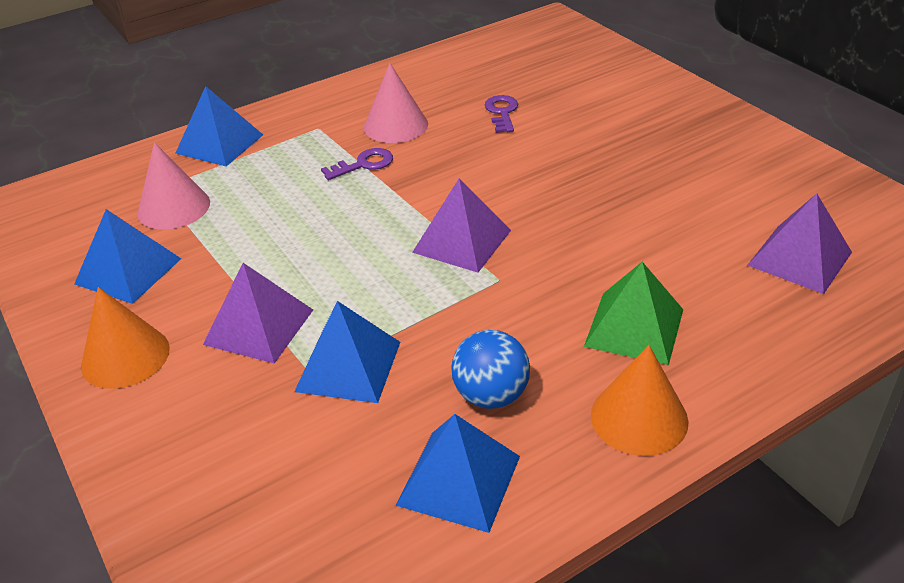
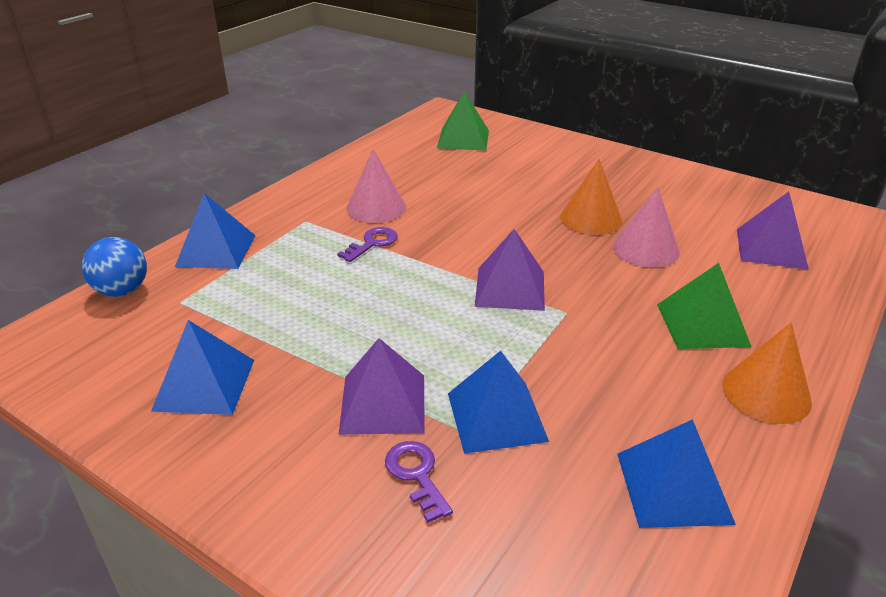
camera: 25 degrees left, 5 degrees down
(125, 356) = (263, 468): orange cone -> orange cone (591, 218)
(174, 207) = (210, 315): pink cone -> pink cone (645, 249)
(491, 395) = (639, 408): blue ball -> blue ball (122, 291)
(502, 112) = (460, 183): purple key -> purple key (416, 475)
(546, 59) = (463, 139): none -> green pyramid

